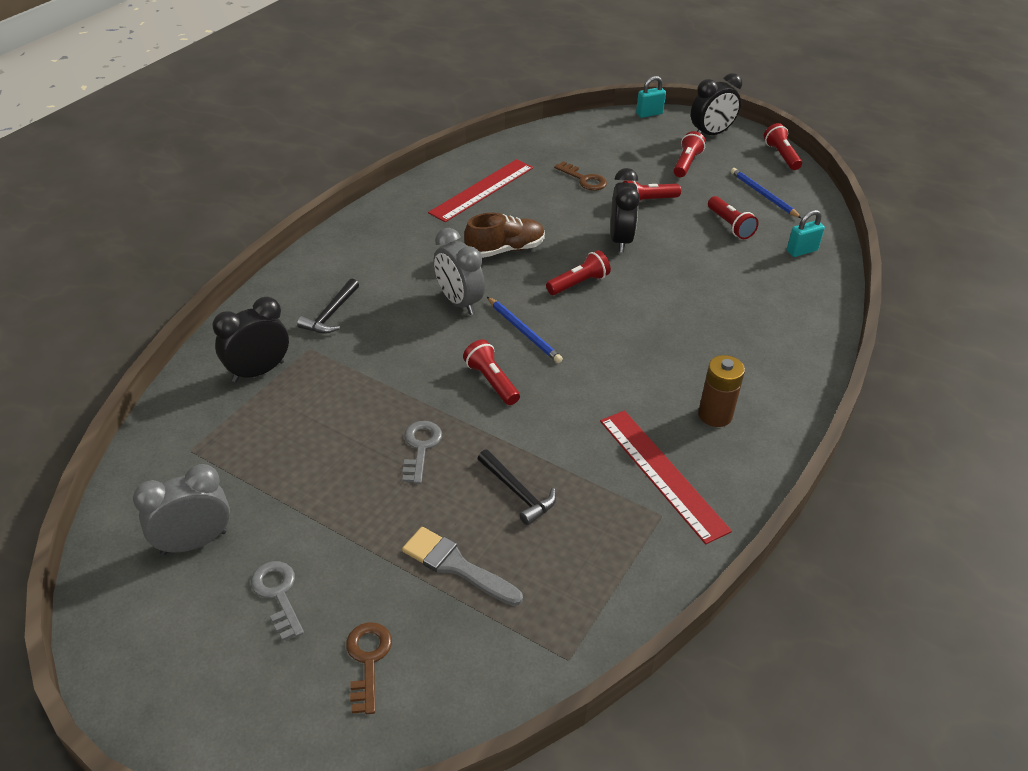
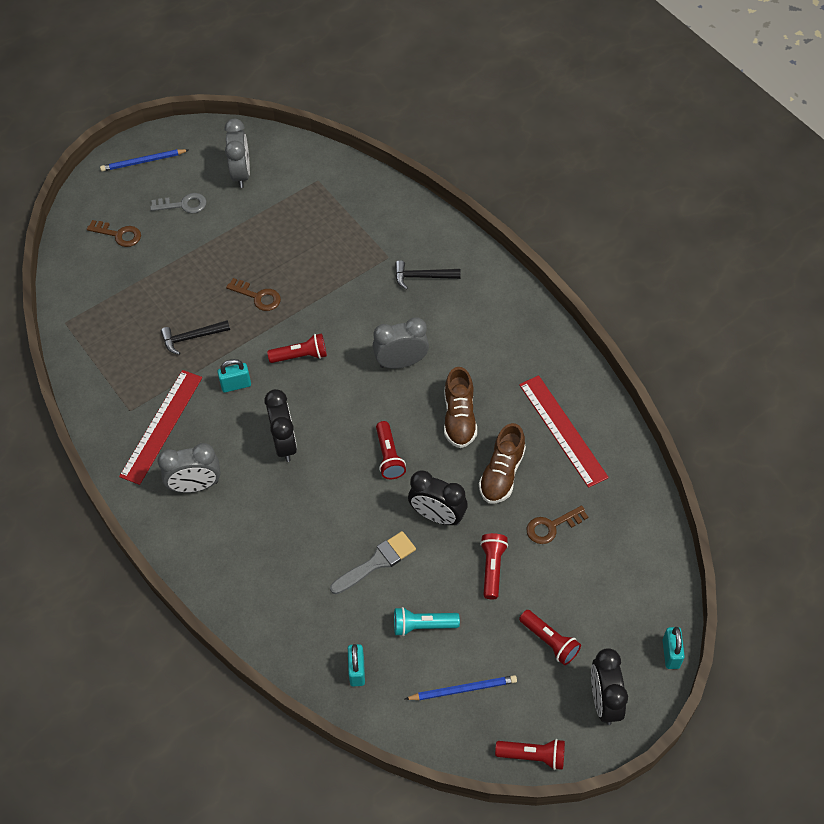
camera: 115 degrees right, 15 degrees up
(258, 371) = (376, 224): black clock -> black clock (284, 443)
(331, 314) = (422, 277): black hammer -> black hammer turned 45 degrees counterclockwise
(420, 447) = (258, 297): grey key -> brown key
(456, 566) = (155, 289): grey brush -> grey brush (377, 562)
(524, 332) = (345, 395): blue pencil -> blue pencil (143, 162)
(550, 214) = (502, 473): none -> brown shoe
(563, 425) = (236, 385): none -> turquoise padlock
(662, 473) = (162, 426): red ruler -> red ruler turned 60 degrees counterclockwise
(715, 415) = (195, 486): brown battery -> grey clock
(730, 225) = (423, 625): red flashlight -> turquoise flashlight

